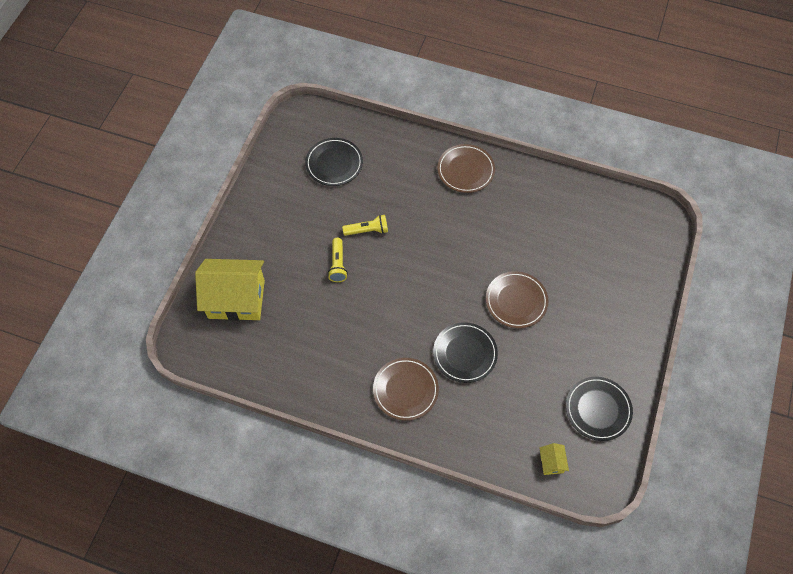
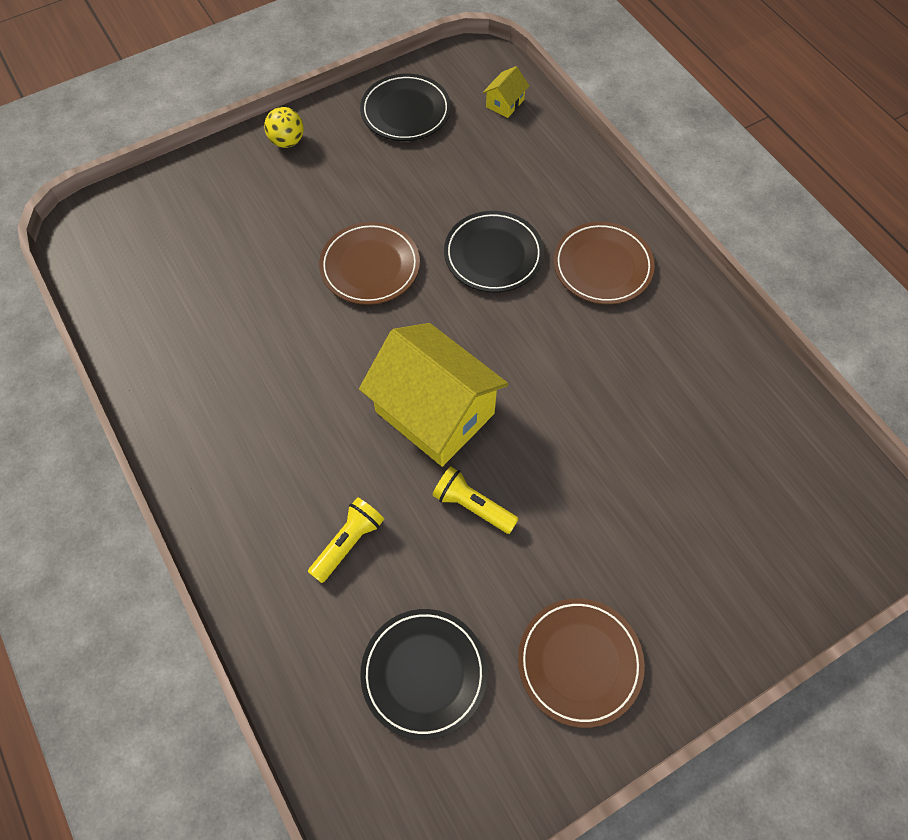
camera: 140 degrees left, 0 degrees up
(236, 299) = (757, 547): yellow house -> yellow house (435, 412)
(338, 264) = (561, 486): yellow flashlight -> yellow flashlight (348, 543)
(465, 170) = (237, 489): brown plate -> brown plate (579, 662)
(634, 338) = (287, 141): none -> yellow ball

